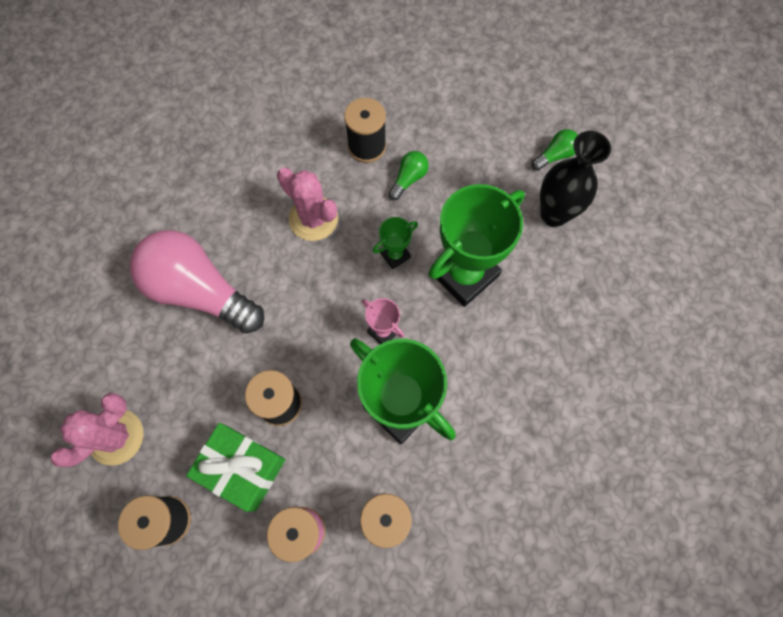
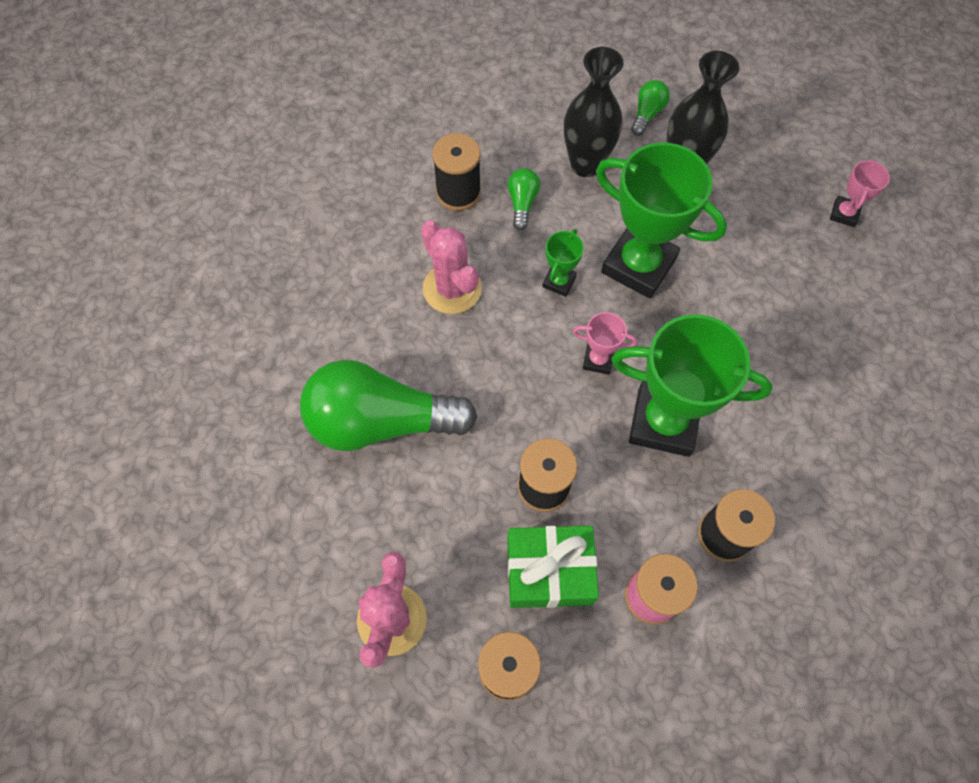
camera: 30 degrees left, 5 degrees down
(200, 291) = (381, 421): pink light bulb -> green light bulb
(313, 218) = (452, 288): pink cactus -> pink cactus turned 45 degrees clockwise
(464, 274) = (638, 265): green trophy -> green trophy turned 75 degrees counterclockwise
(478, 173) = (585, 165): none -> black vase
(662, 320) = (844, 214): none -> pink trophy

